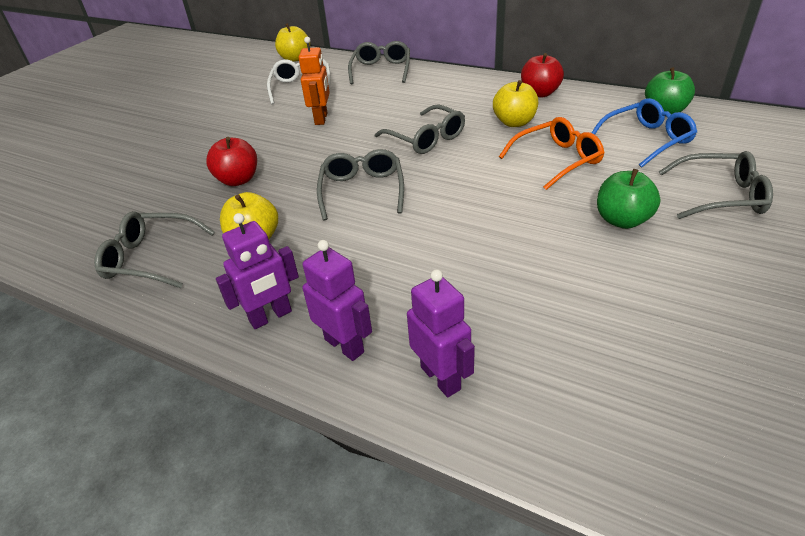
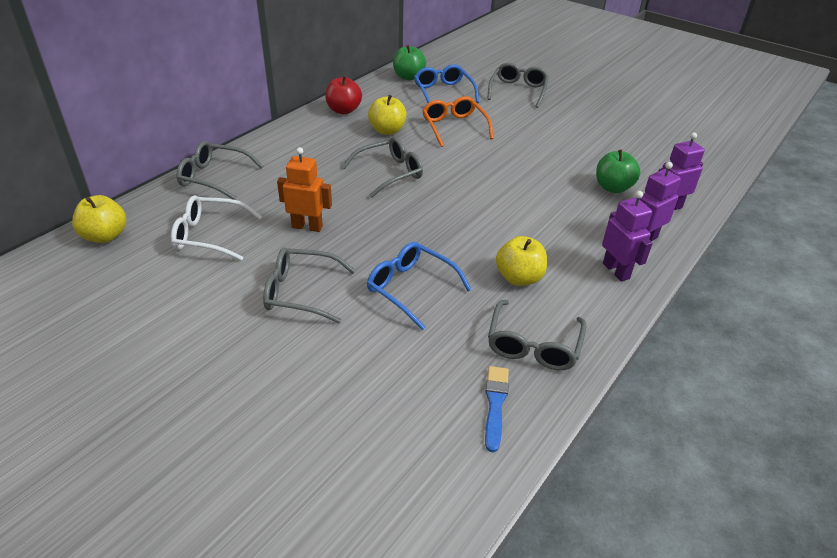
camera: 85 degrees left, 0 degrees up
(84, 243) = (495, 404): none -> blue brush
(238, 180) = (411, 288): red apple -> blue glasses
(362, 190) = (461, 215): grey glasses -> grey glasses (301, 292)
(622, 220) = (534, 123): green apple -> green apple (613, 187)

